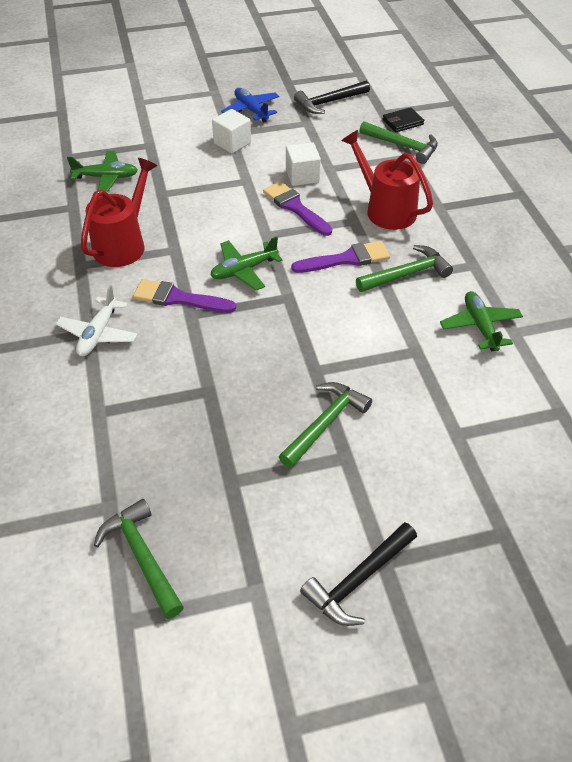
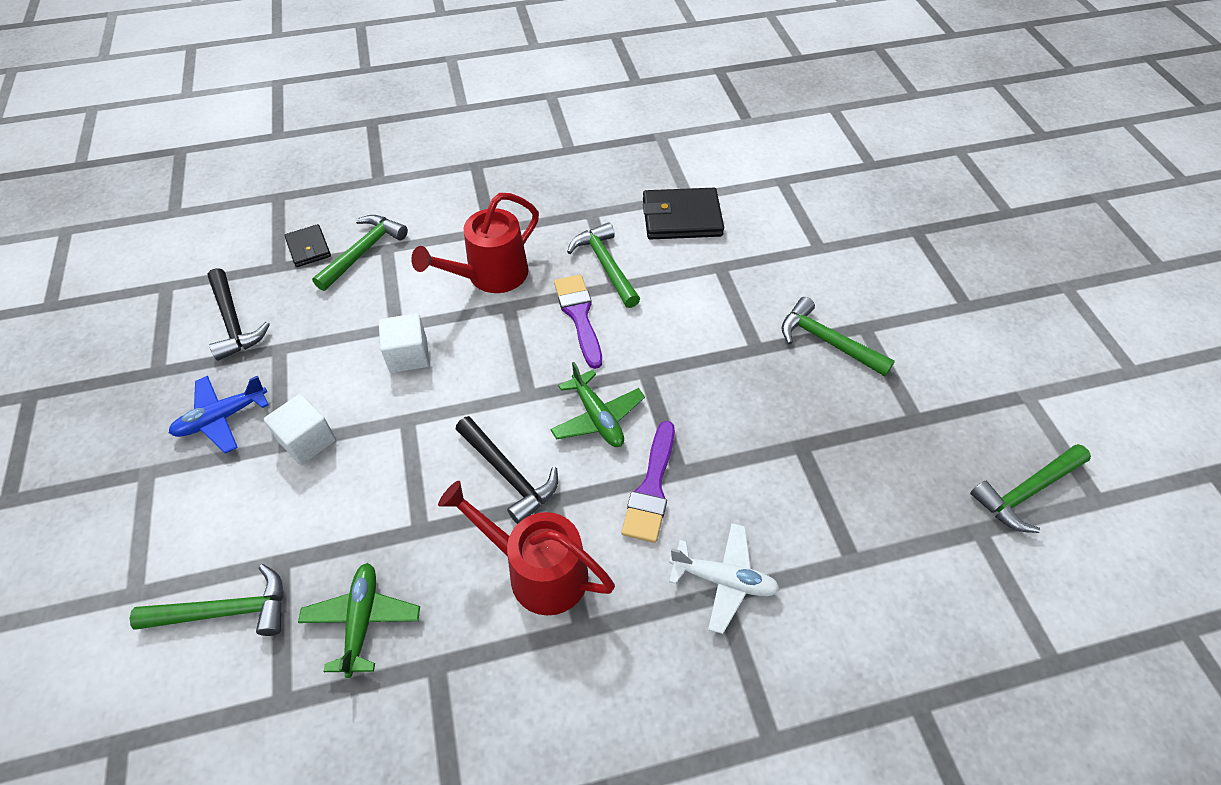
camera: 90 degrees left, 5 degrees up
(122, 131) = (226, 611): none -> green hammer
(295, 207) = (475, 363): purple brush -> none
(358, 580) = (991, 323): black hammer -> black hammer (508, 474)
(480, 326) = (681, 218): green plane -> black wallet

